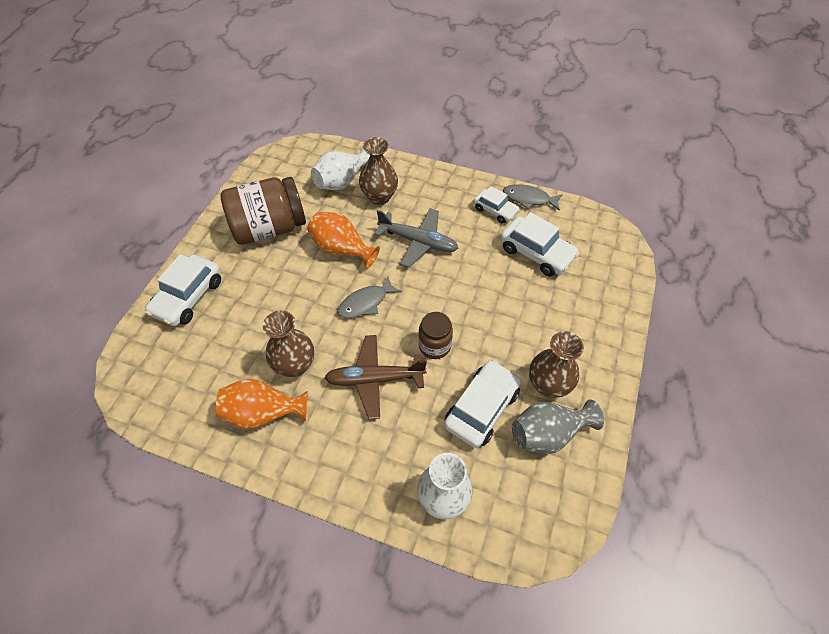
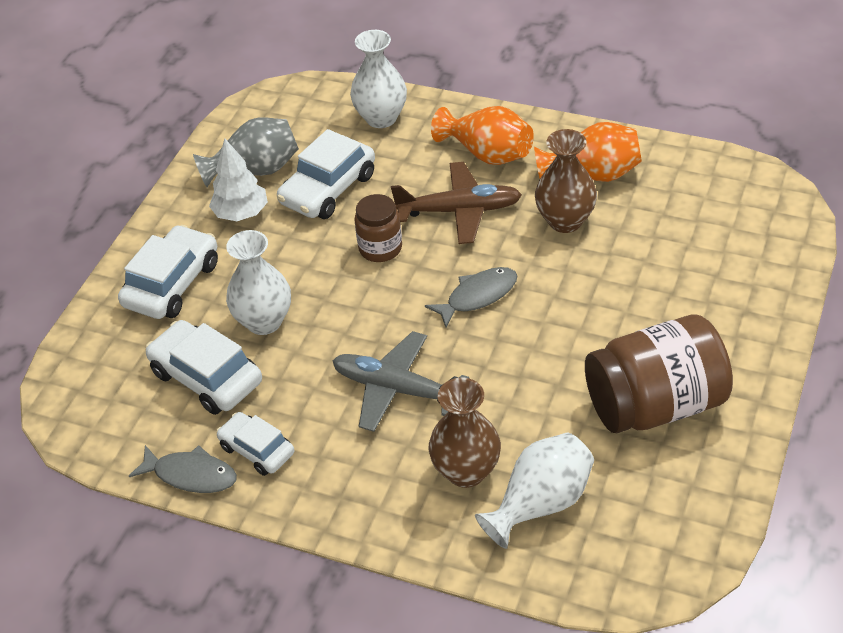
camera: 175 degrees left, 10 degrees down
(188, 297) = (746, 295): white car -> white car (172, 284)
(342, 249) = (523, 372): orange vase -> orange vase (487, 154)
(508, 289) = (264, 321): none -> white vase
(548, 385) = (241, 214): brown vase -> white tree

